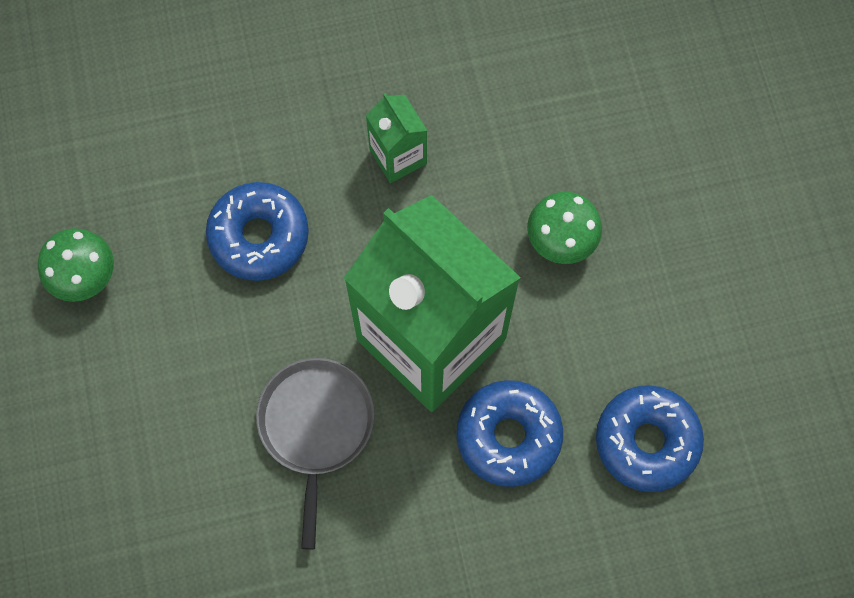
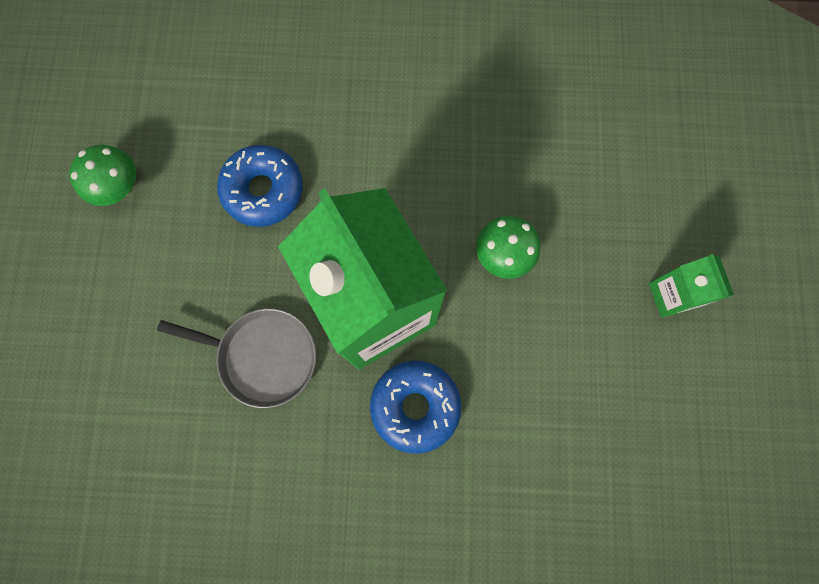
camera: 15 degrees right, 5 degrees up
(316, 427) = (263, 356): grey pan -> grey pan turned 90 degrees clockwise
(398, 156) = (391, 154): green carton -> green carton (671, 295)
(646, 441) = (528, 441): blue donut -> none

